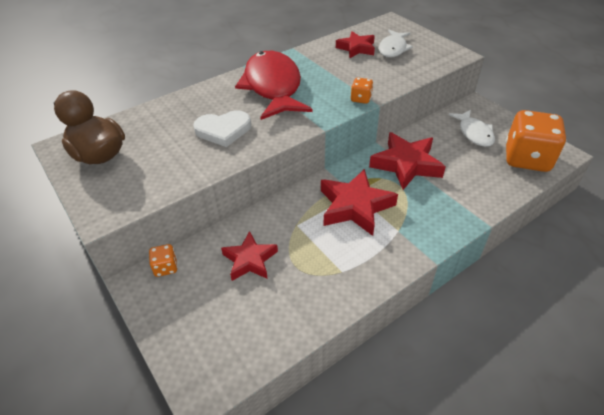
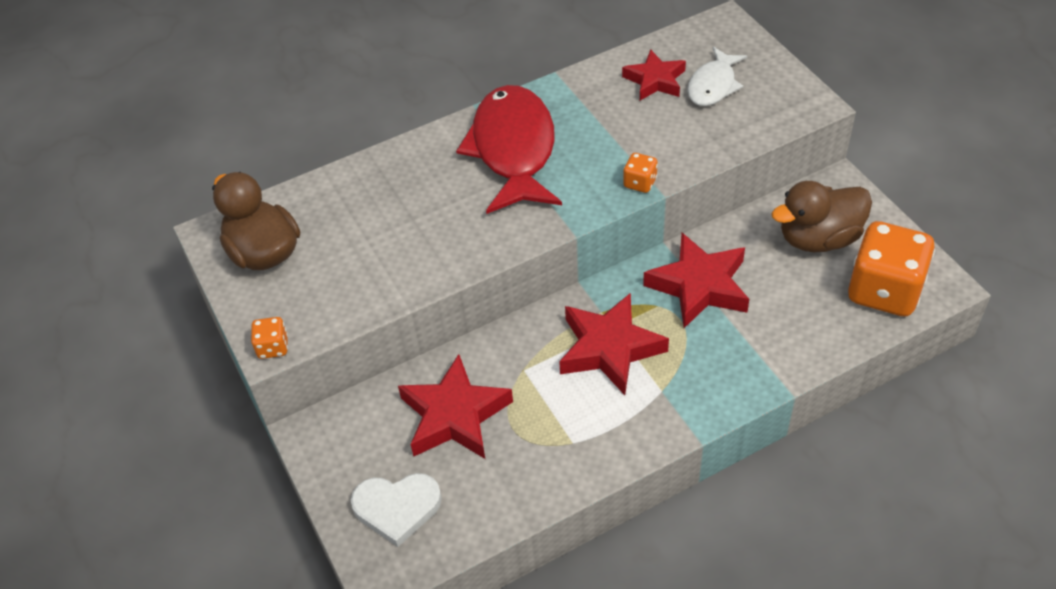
camera: 10 degrees right, 5 degrees up
(166, 267) = (345, 416): orange dice -> orange dice (273, 347)
(223, 130) = (433, 224): white heart -> white heart (397, 508)
(250, 260) = (455, 415): red star -> red star, size x1.54
(474, 133) = (818, 238): white fish -> brown duck

